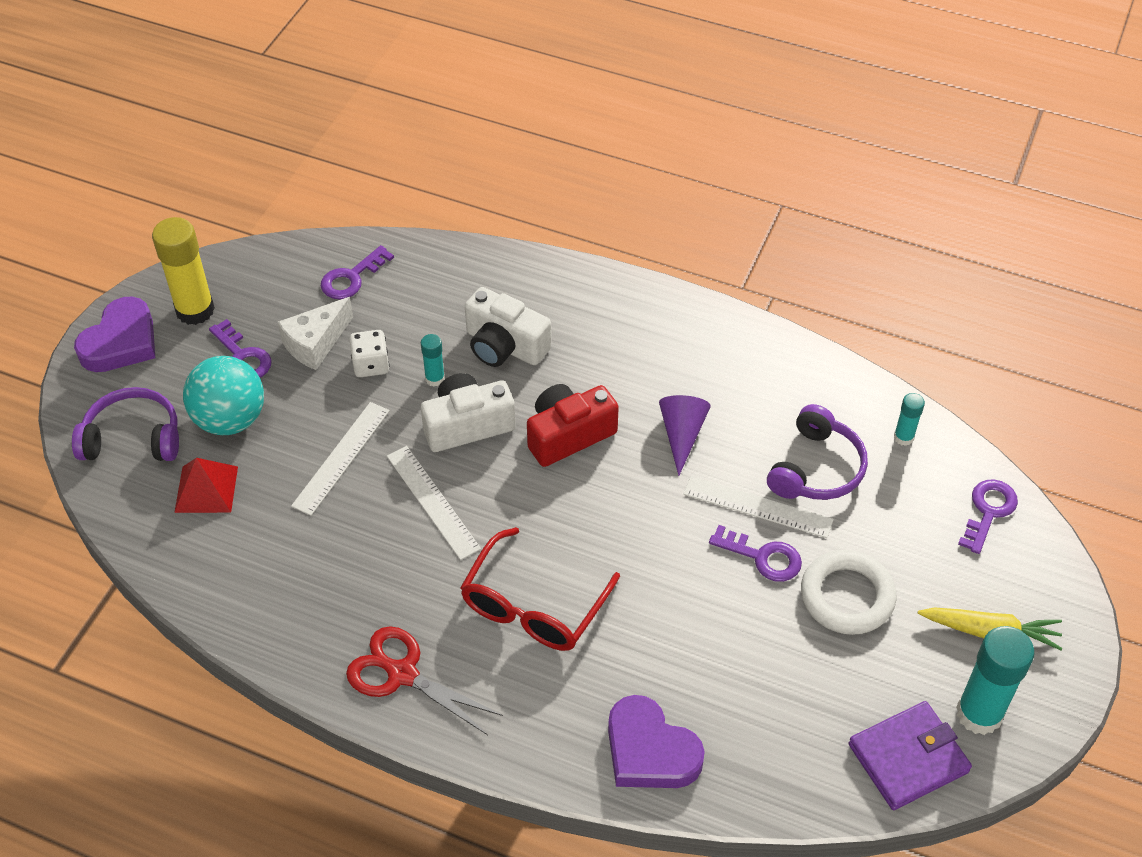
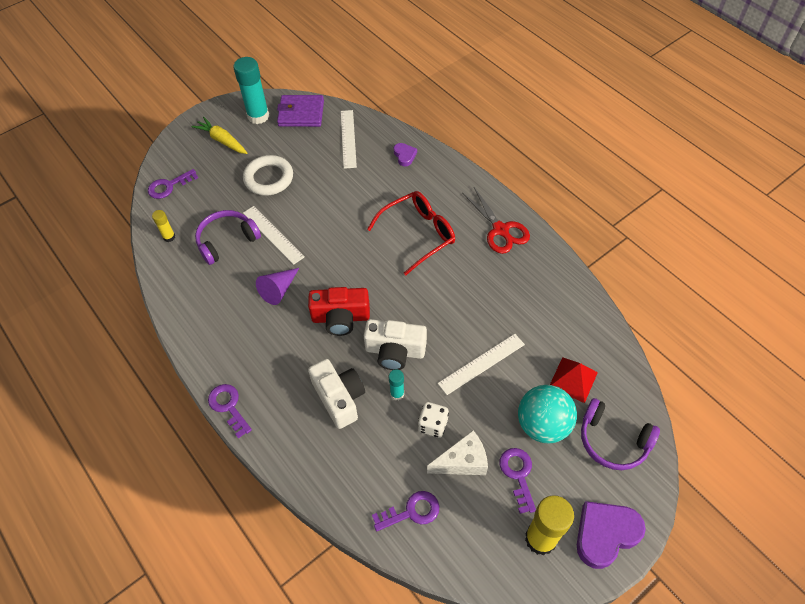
camera: 150 degrees left, 5 degrees up
(432, 502) = (441, 311): white ruler -> white ruler (348, 138)
(650, 751) = (404, 156): purple heart -> purple heart, size x0.52
(763, 557) = (291, 210): purple key -> purple key (228, 407)
(903, 437) = (169, 237): turquoise glue stick -> yellow glue stick

